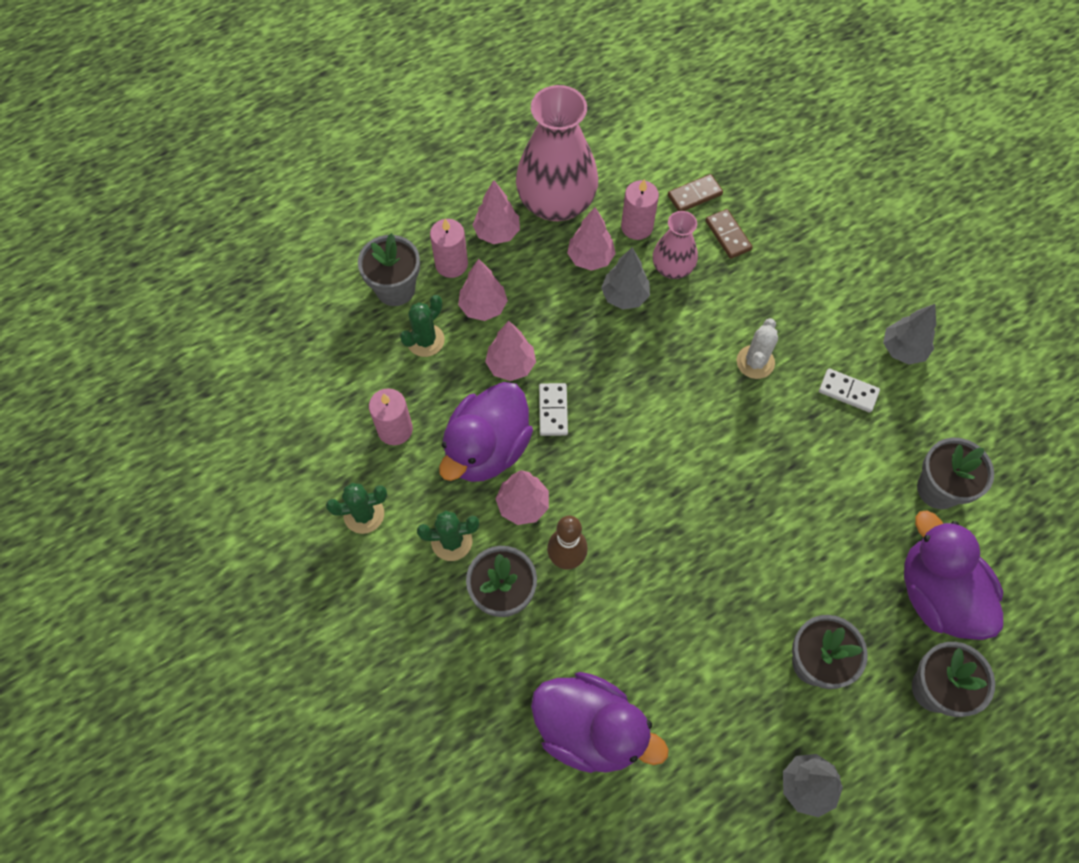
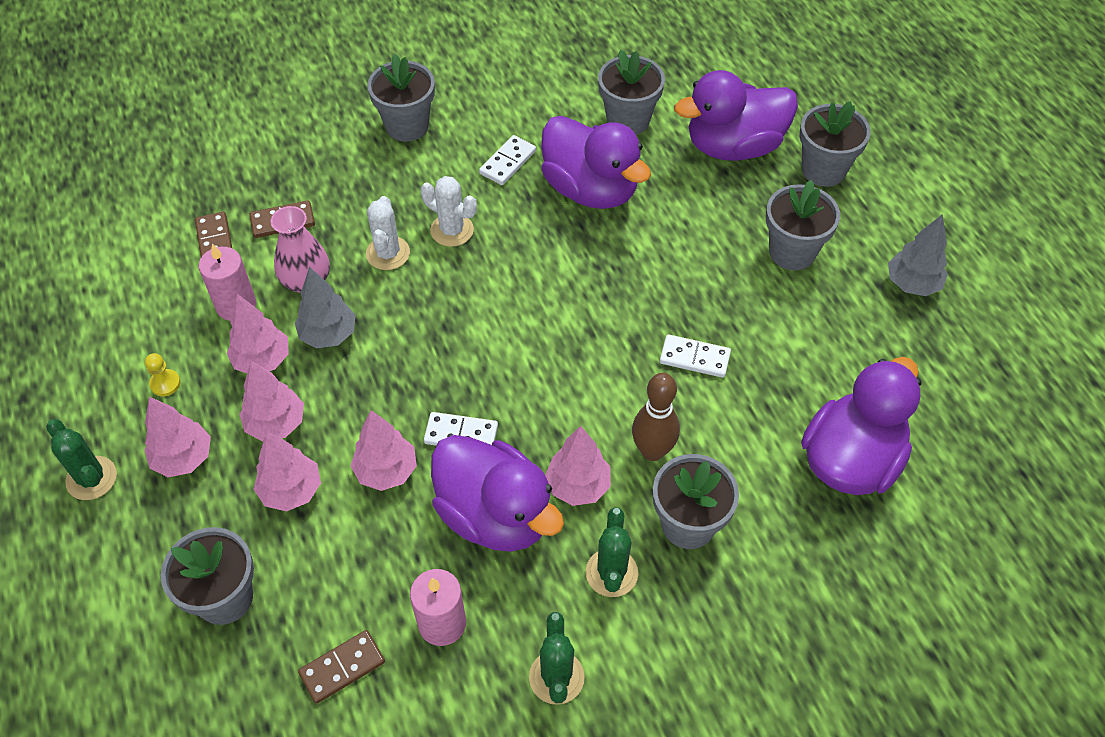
camera: 80 degrees left, 10 degrees down
(355, 373) = (342, 667): none -> brown domino
(425, 340) = (319, 568): green cactus -> green cactus (91, 478)
(451, 264) = (211, 520): pink candle -> none
(537, 282) = (276, 424): none -> pink tree
(556, 203) = (165, 383): pink vase -> yellow pawn
(668, 583) = (694, 358): none -> white domino
(716, 319) = (388, 253): none -> white cactus
(837, 468) = (590, 189): none -> purple duck
(865, 301) = (407, 126): none -> grey flower pot
(903, 349) = (472, 110): grey tree -> none

